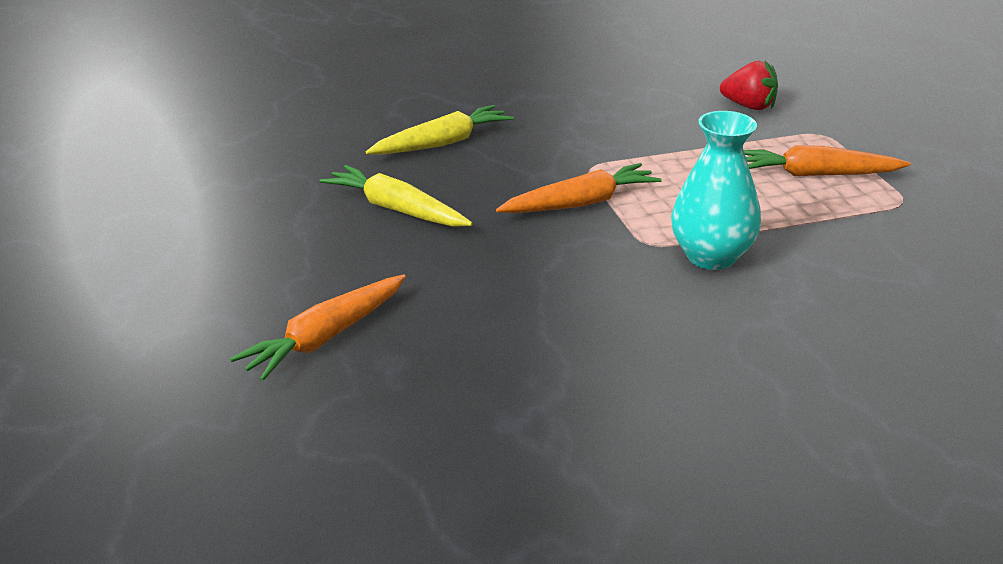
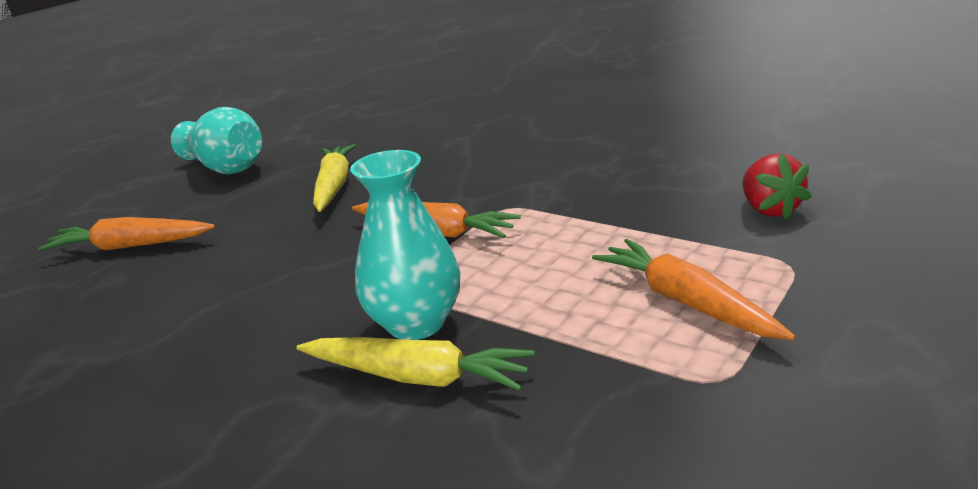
camera: 55 degrees right, 5 degrees down
(213, 242) = (226, 167): none -> turquoise vase
(442, 143) = (458, 153): yellow carrot -> yellow carrot (417, 377)

